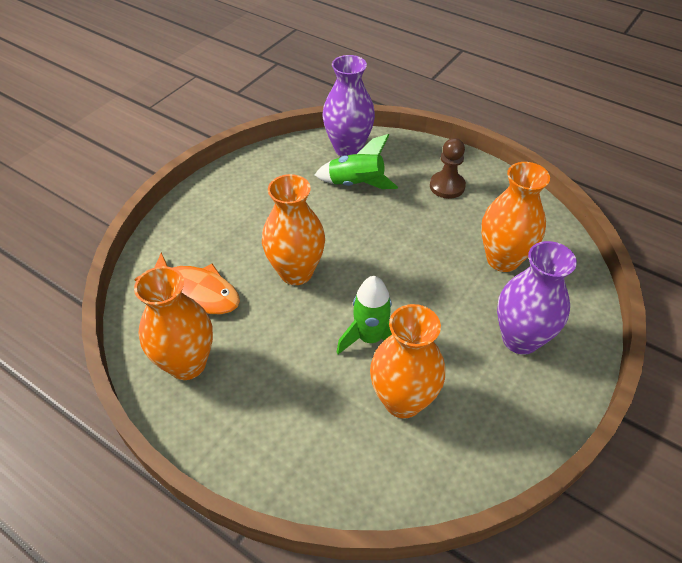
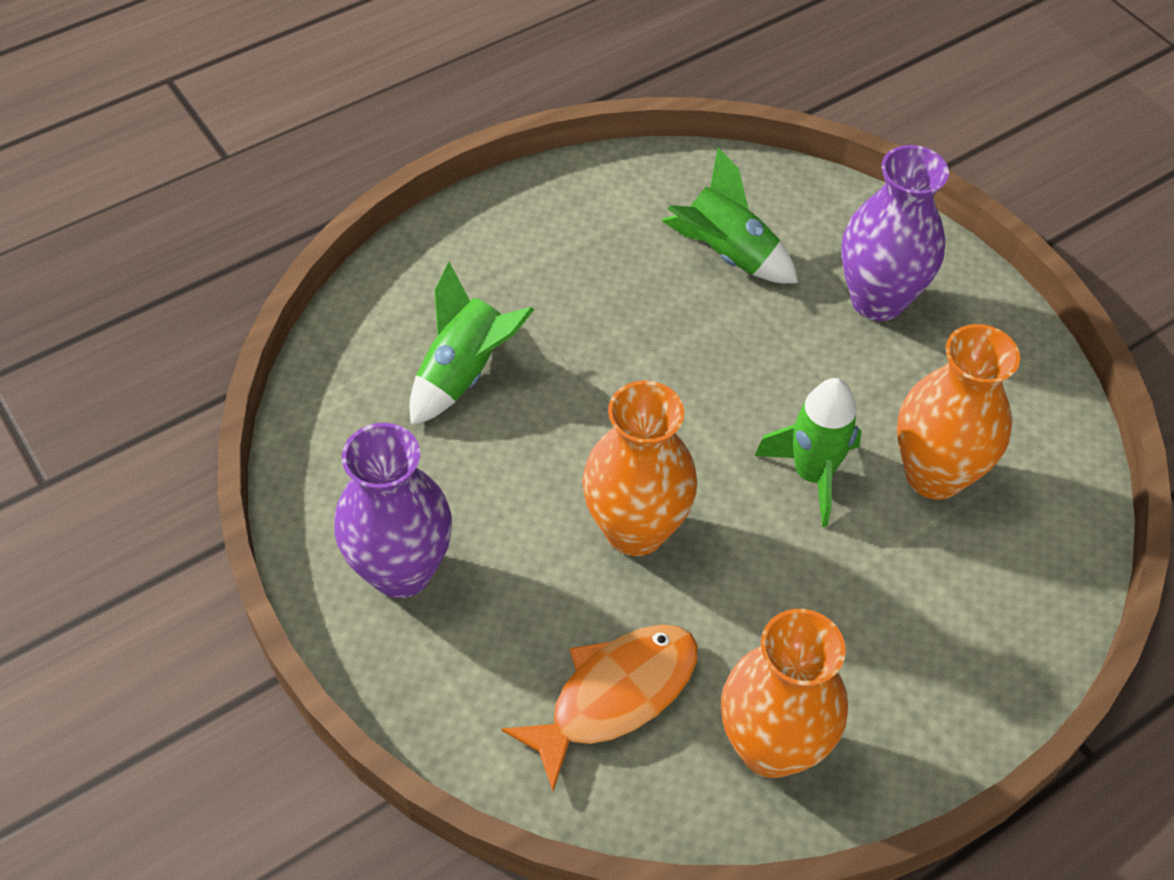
camera: 70 degrees left, 5 degrees up
(348, 149) = (361, 352): purple vase -> purple vase (401, 571)
(447, 186) = (537, 253): brown pawn -> none
(503, 259) = (727, 254): orange vase -> green rocket

